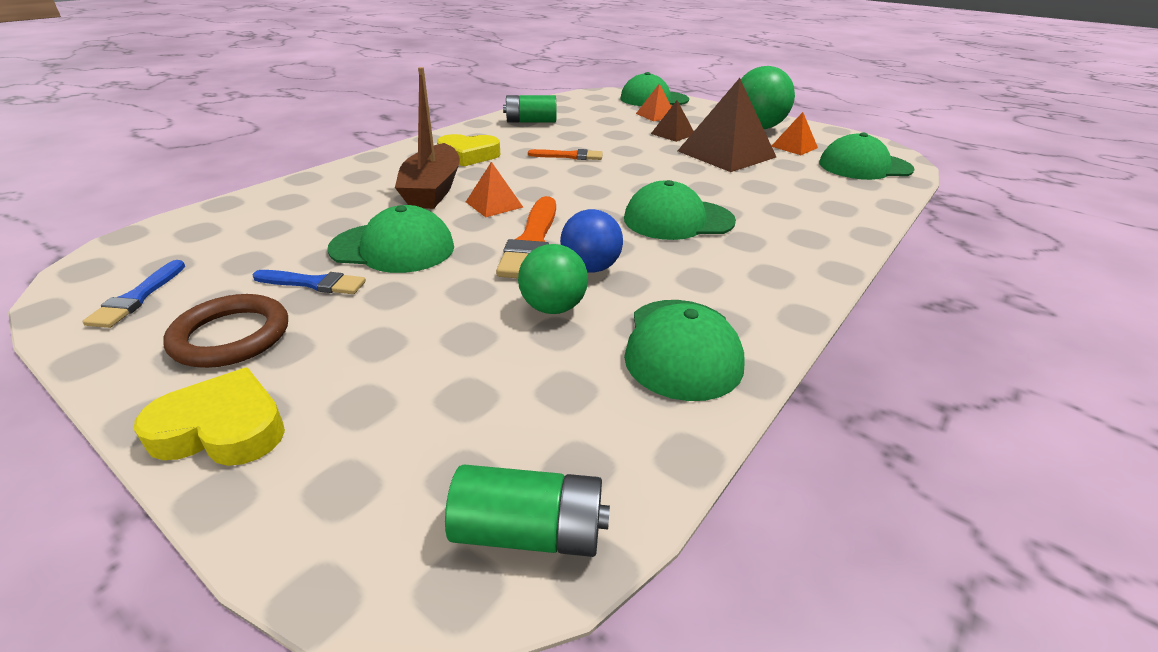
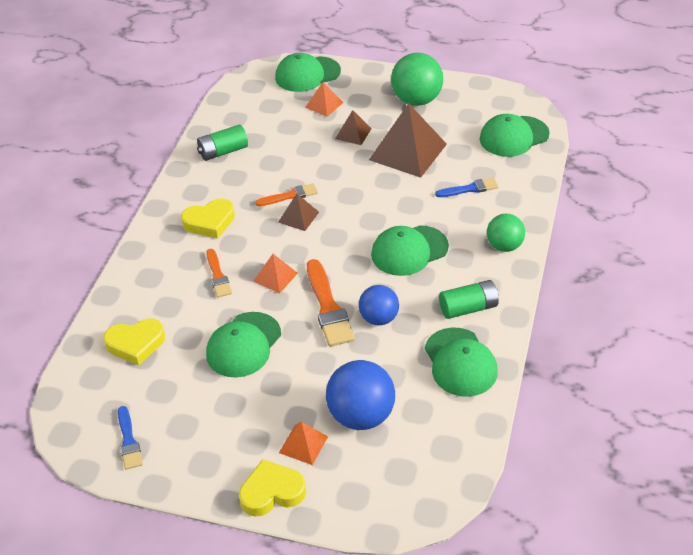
camera: 20 degrees left, 10 degrees up
(231, 336) = (216, 444): brown ring -> none
(278, 217) = (135, 344): none -> yellow heart
(314, 283) = (223, 392): blue brush -> blue brush (469, 189)
(393, 248) = (243, 345): green cap -> green cap turned 135 degrees clockwise
(432, 190) = (218, 276): brown boat -> orange brush
(469, 368) = (361, 416): none -> blue ball
(529, 532) = (443, 482): green battery -> green battery (468, 308)
(553, 308) = (377, 359): green ball -> green ball (504, 246)
(565, 170) = (298, 217): none -> brown pyramid
(794, 147) = (455, 123): orange pyramid -> orange pyramid (303, 444)

